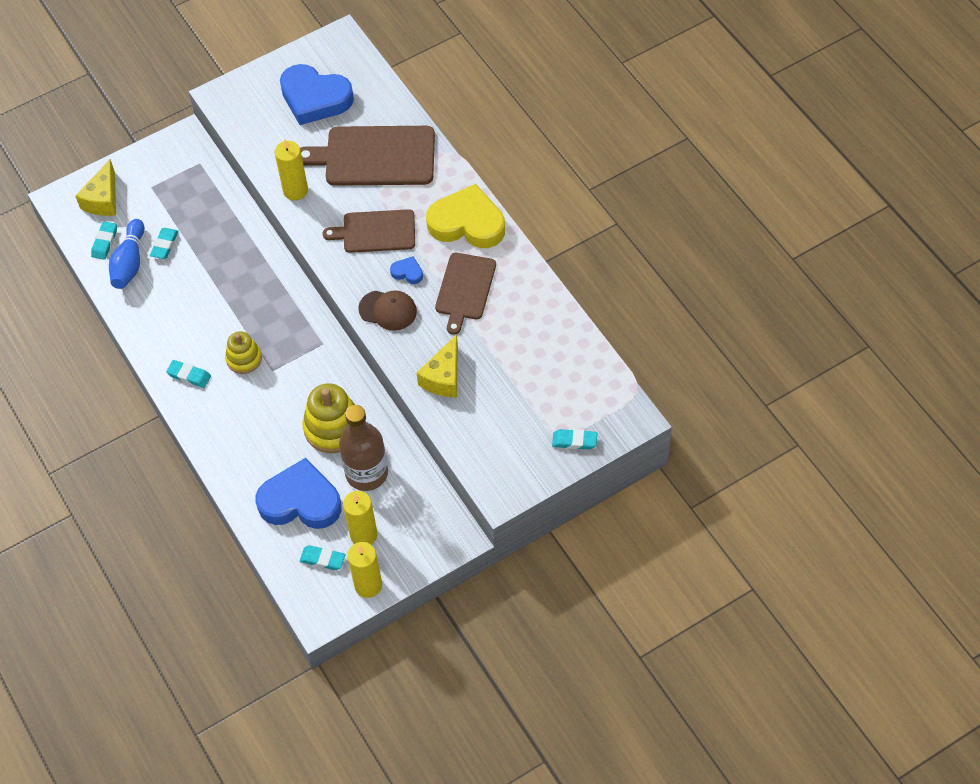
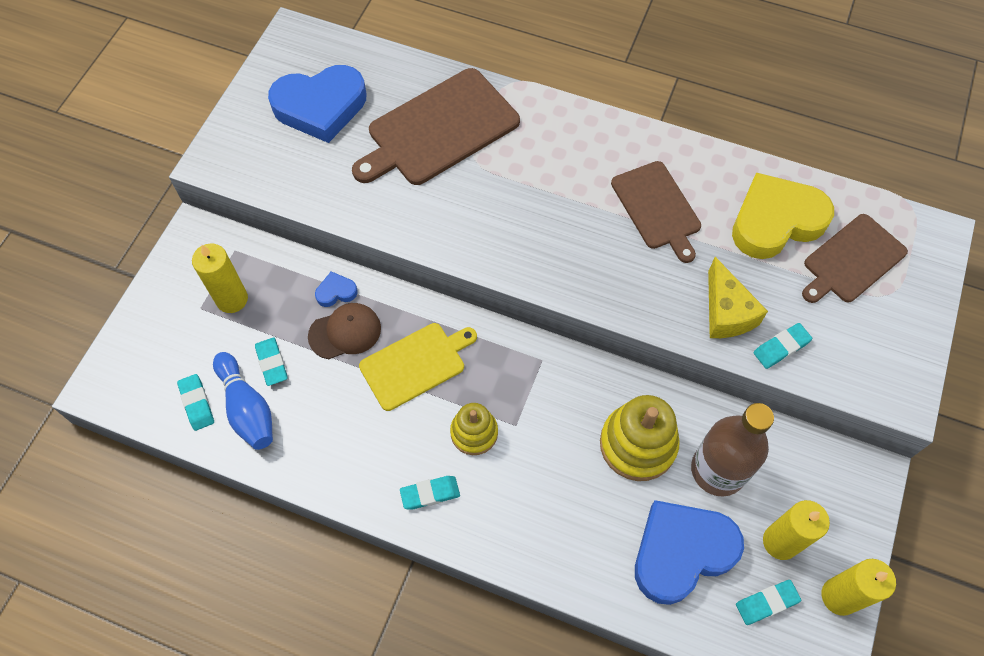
camera: 40 degrees left, 5 degrees up
(103, 199) = (153, 356): yellow cheese -> none
(245, 298) = (416, 364): none -> yellow cutting board
(295, 191) = (387, 213): yellow candle -> yellow candle (232, 299)
(375, 231) = (512, 205): brown cutting board -> brown cutting board (852, 260)
(388, 310) = (603, 278): brown cap -> brown cap (345, 332)
(407, 272) = (584, 226): blue heart -> blue heart (336, 292)
(467, 223) = (595, 141): yellow heart -> yellow heart (775, 221)
(574, 441) = (911, 293): turquoise eraser -> turquoise eraser (781, 347)

